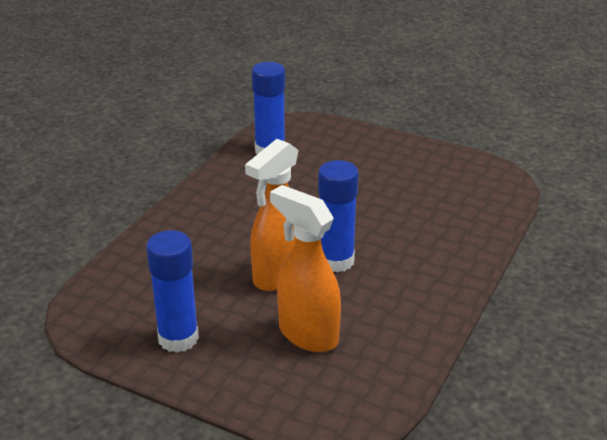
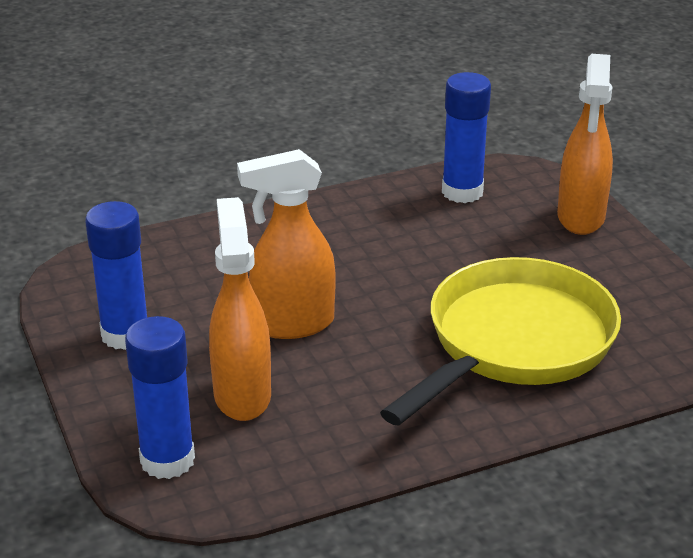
camera: 40 degrees right, 0 degrees up
(336, 261) = (370, 339): blue glue stick -> blue glue stick (167, 460)
(354, 137) = (581, 218): none -> orange spray bottle
(414, 223) = (514, 343): none -> yellow pan

